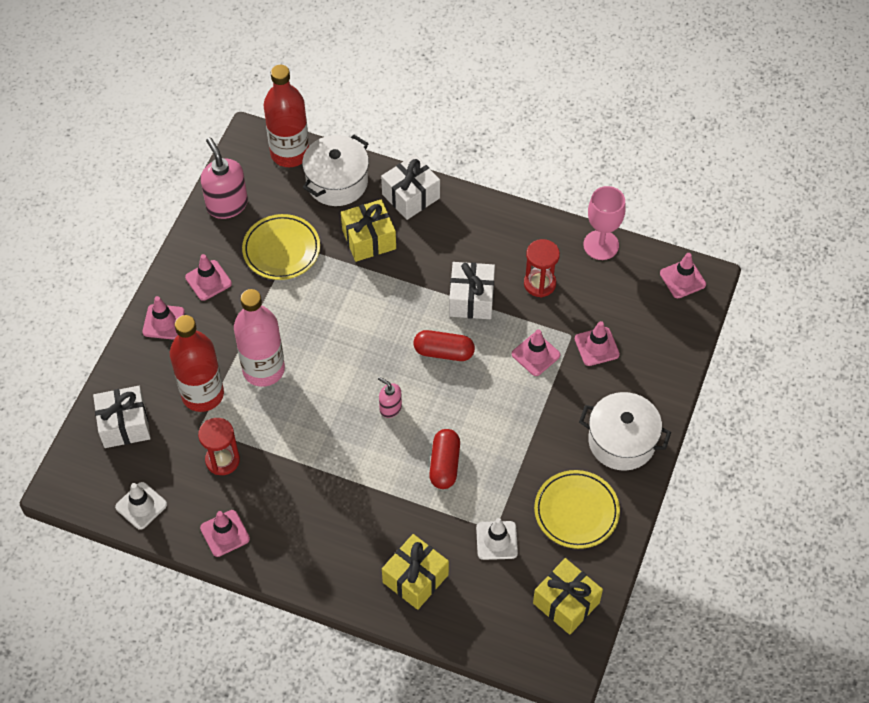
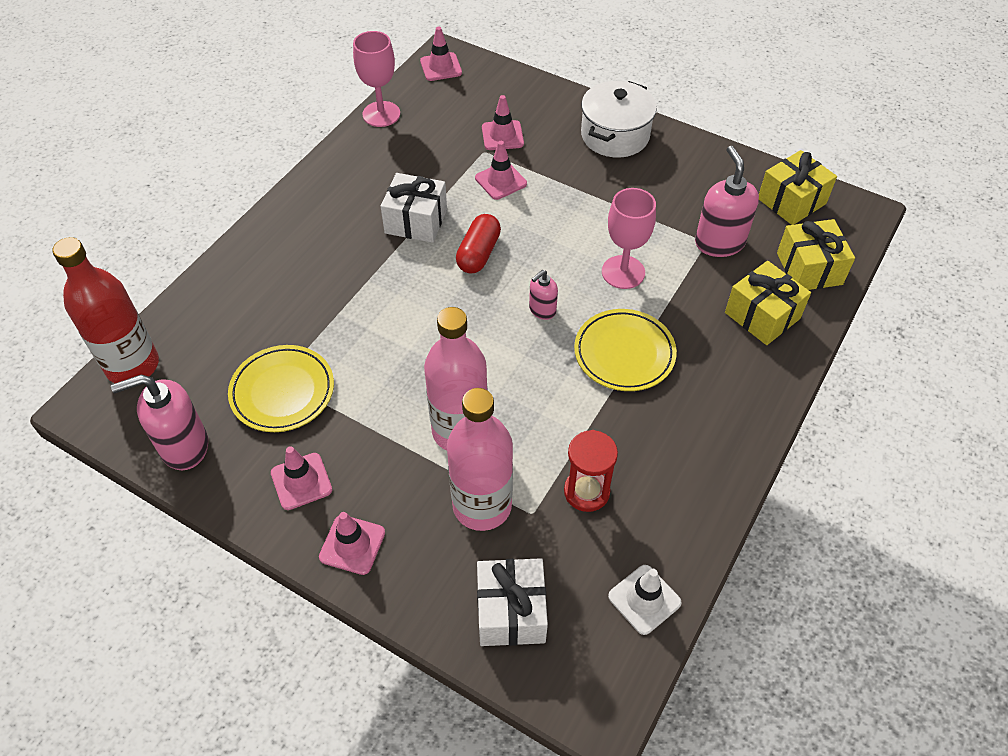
camera: 80 degrees left, 5 degrees down
(202, 394) = (482, 506): red bottle -> pink bottle
(225, 533) = (694, 499): pink traffic cone -> none
(337, 182) = (201, 321): white pot -> none
(369, 239) = (301, 301): yellow gift -> yellow gift (809, 268)
(411, 196) = (254, 254): white gift -> none
(444, 464) = (623, 272): red capsule -> pink goblet
(496, 540) = (719, 242): white traffic cone -> pink soap dispenser
(539, 283) = (413, 165): red hourglass -> none
(576, 511) = (690, 179): yellow plate -> yellow plate (624, 353)

